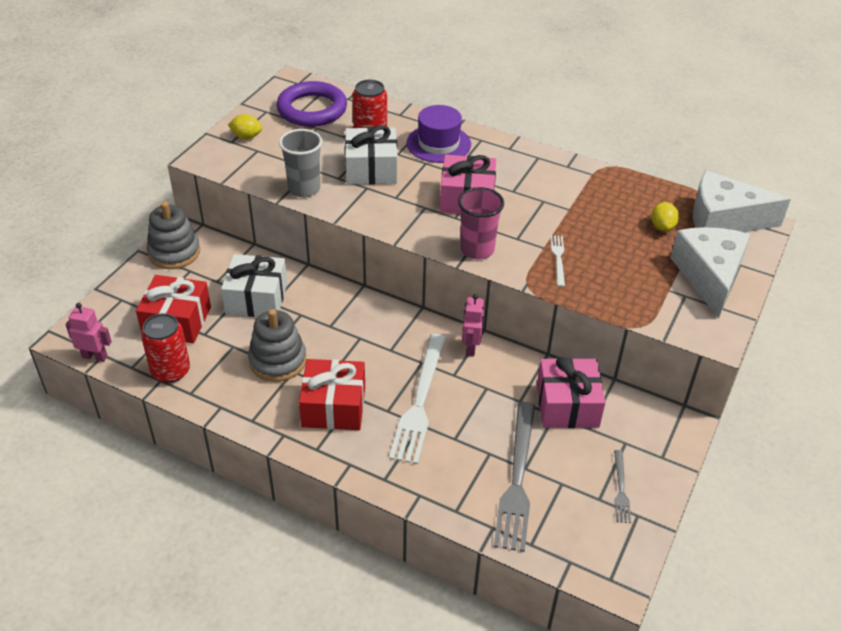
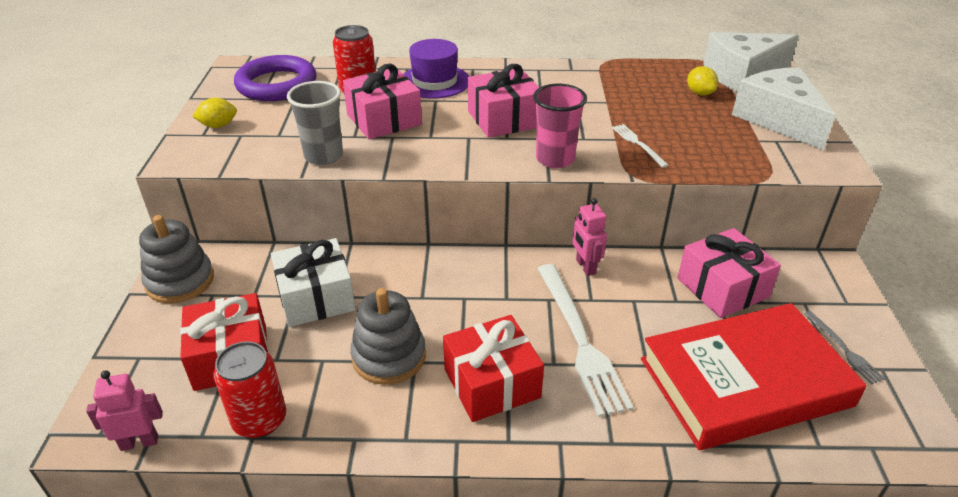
camera: 25 degrees left, 5 degrees down
(371, 169) = (384, 119): white gift -> pink gift
(517, 480) = (744, 382): grey fork -> red book

